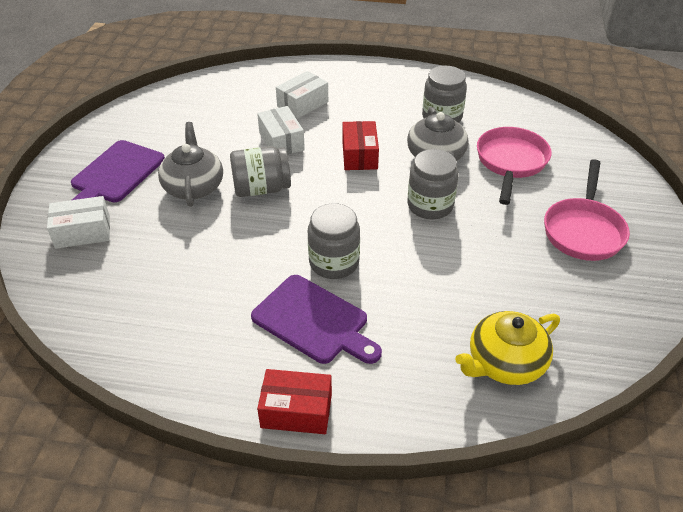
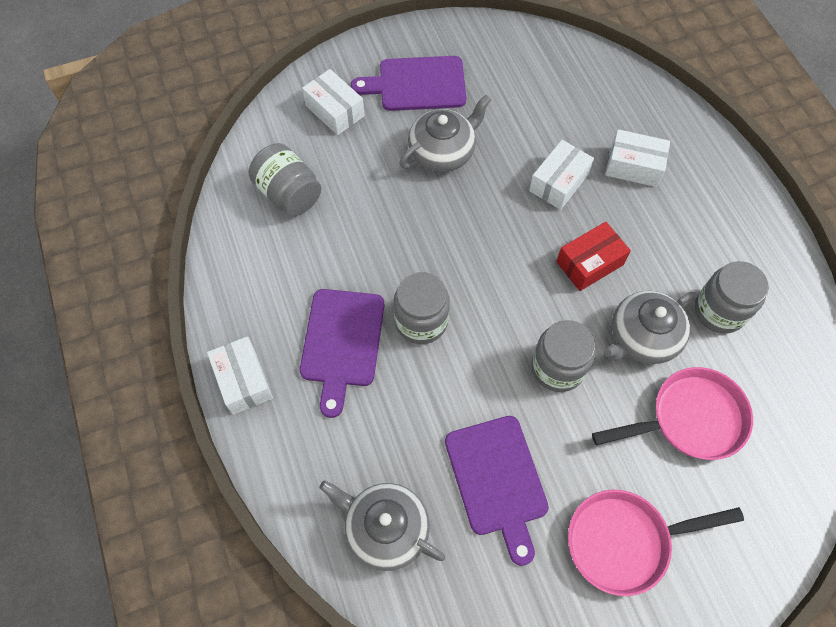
camera: 60 degrees right, 20 degrees up
(261, 189) = (478, 207): grey jar -> grey jar (289, 194)
(296, 411) = (243, 380): red box -> white box
(501, 276) = (497, 480): none -> purple cutting board
(504, 363) = (385, 529): yellow teapot -> grey teapot

